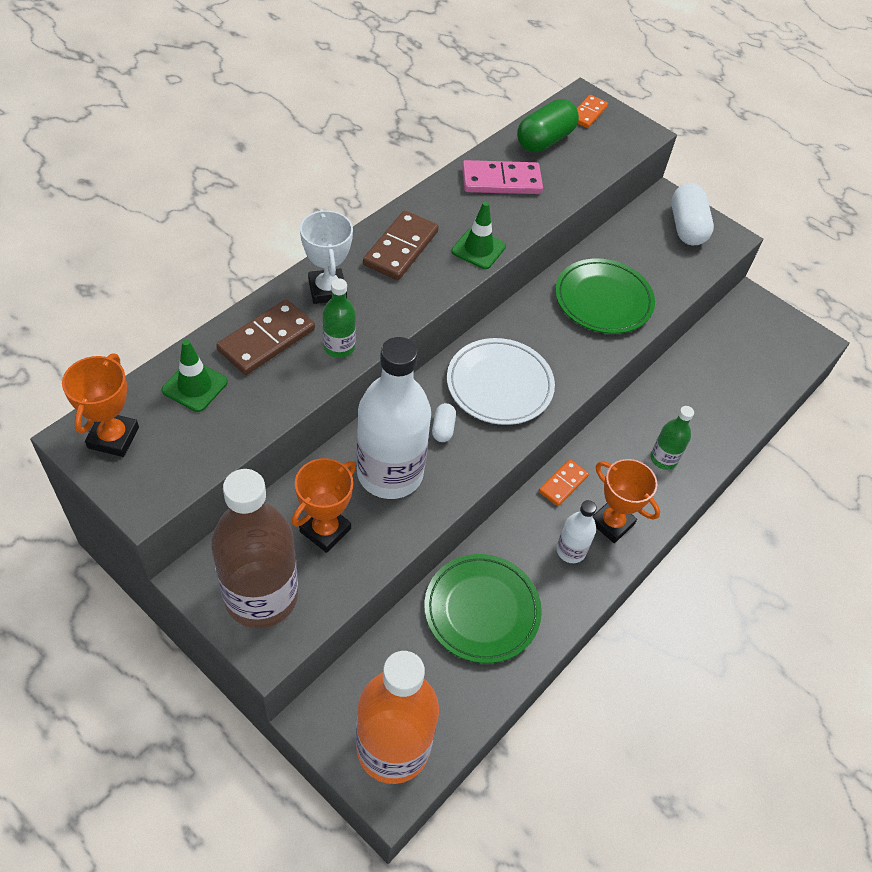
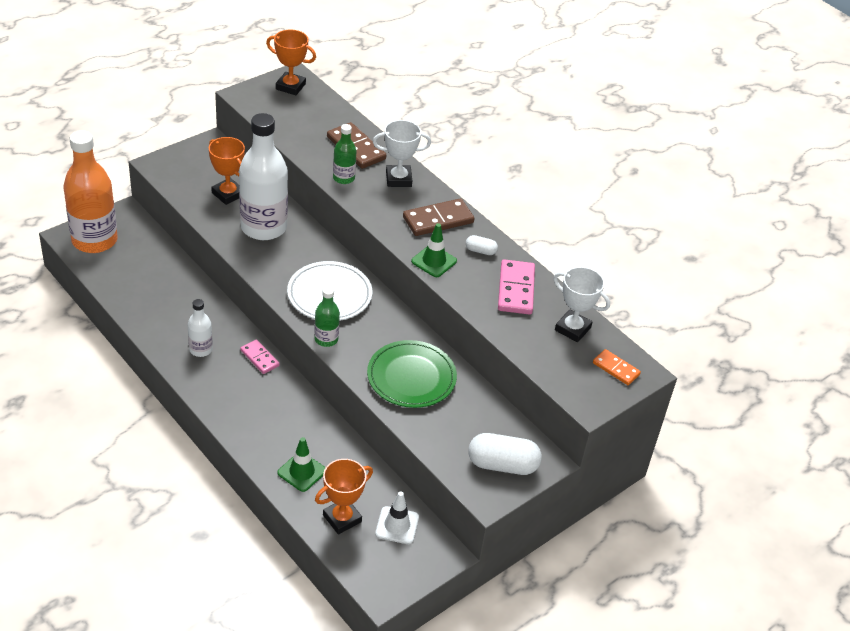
camera: 100 degrees right, 10 degrees down
(195, 386) = (323, 117): green traffic cone -> green traffic cone (302, 472)
(261, 596) = (190, 165): brown bottle -> none
(400, 248) = (438, 220): brown domino -> brown domino turned 60 degrees counterclockwise
(443, 428) = (295, 258): white capsule -> white capsule (480, 251)
(482, 610) = (170, 294): green plate -> none
(545, 140) = (572, 329): green capsule -> white trophy
(563, 484) = (259, 358): orange domino -> pink domino
(611, 523) = (217, 378): orange trophy -> orange trophy (342, 518)
(663, 459) = (268, 427): green bottle -> green bottle (326, 339)
(738, 336) = (397, 525): none -> white traffic cone

